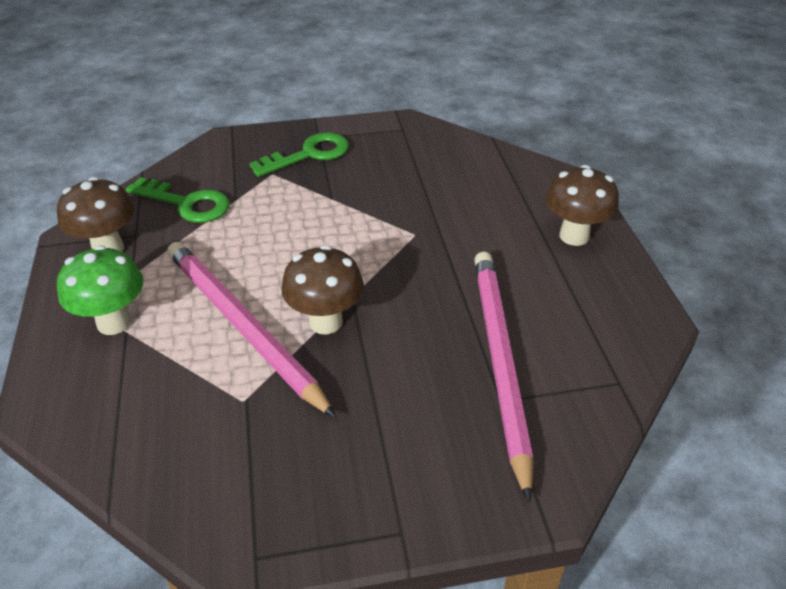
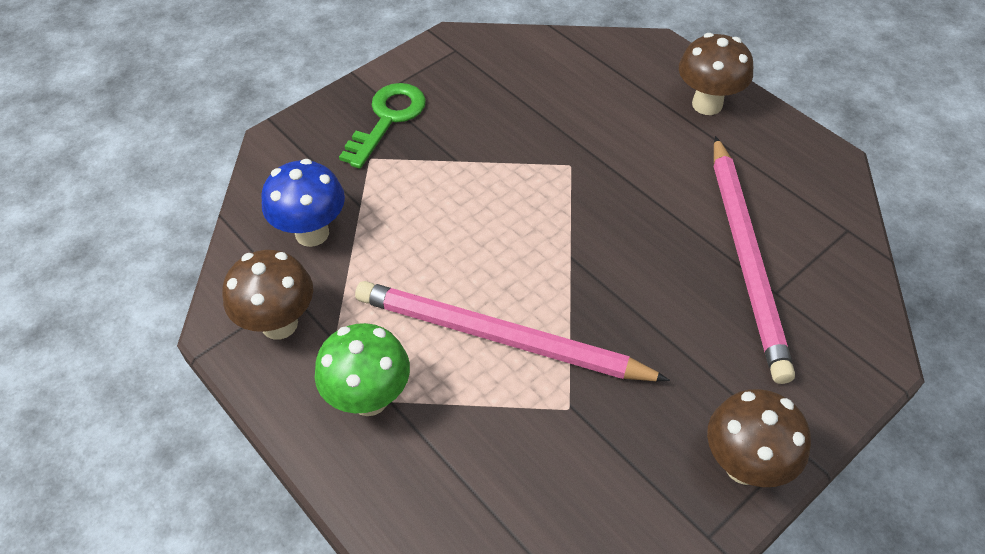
camera: 30 degrees left, 10 degrees up
(186, 203) = (312, 233): green key -> blue mushroom
(325, 322) = (571, 294): brown mushroom -> brown mushroom (744, 465)
(499, 362) = (746, 258): pink pencil -> pink pencil turned 150 degrees counterclockwise

